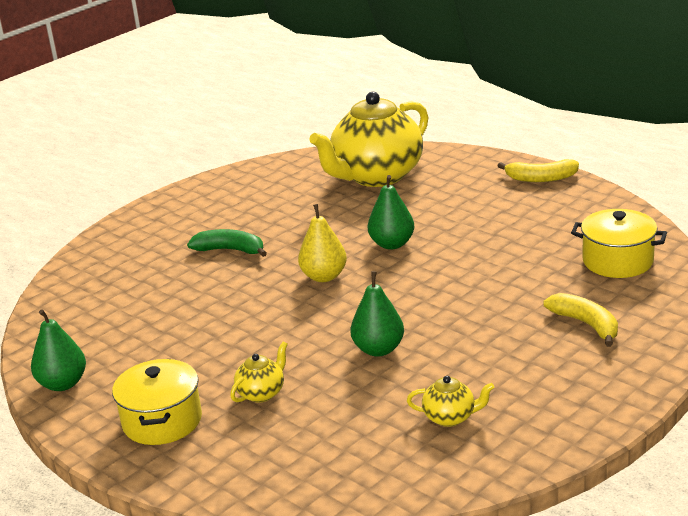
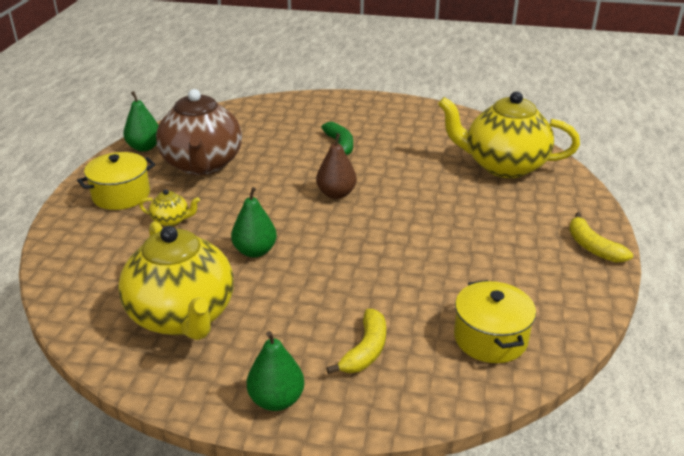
camera: 55 degrees right, 5 degrees up
(161, 348) = (202, 165): none -> brown teapot
(324, 276) = (336, 194): yellow pear -> brown pear
(392, 244) = (408, 207): green pear -> green pear (276, 400)
(450, 417) = (182, 316): yellow teapot -> yellow teapot, size x2.45

